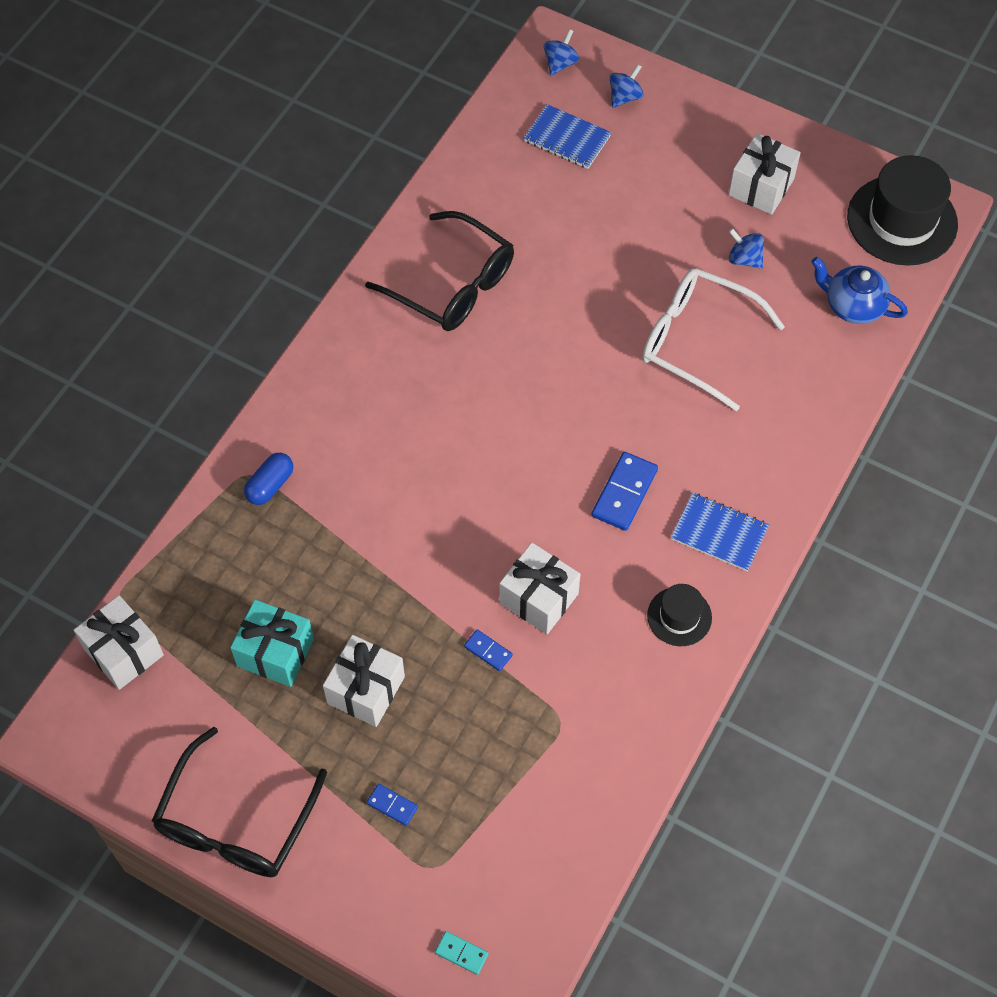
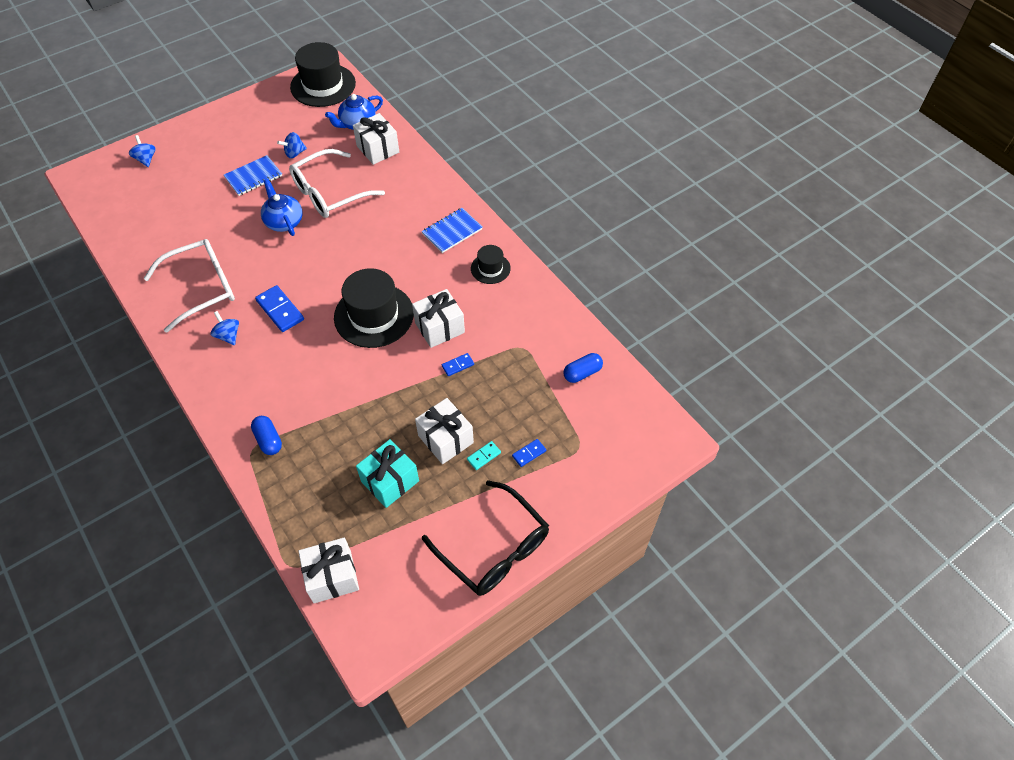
camera: 65 degrees left, 5 degrees down
(453, 285) = (202, 288): black glasses -> white glasses
(461, 953) = (639, 452): turquoise domino -> turquoise domino (484, 456)
(516, 506) = (374, 315): none -> black hat
(558, 822) = (582, 373): none -> blue capsule
(560, 63) = (95, 178): blue spinning top -> blue spinning top (228, 335)
(567, 138) = (149, 195): blue notebook -> blue notebook (253, 177)
(613, 315) = (284, 222): none -> blue teapot
(624, 493) = (400, 262): blue domino -> blue domino (280, 310)
(761, 187) = (256, 128): white gift -> white gift (378, 149)

